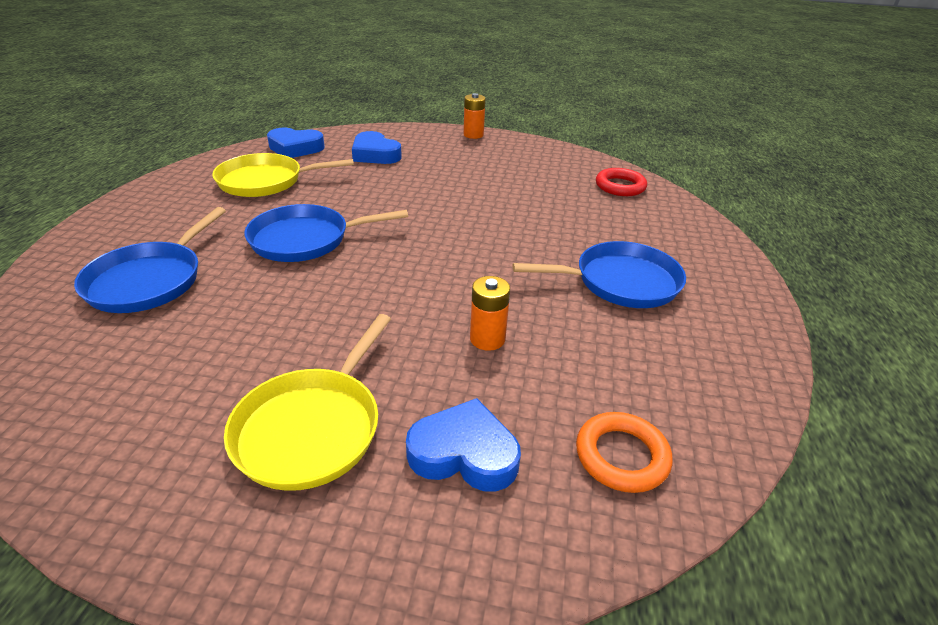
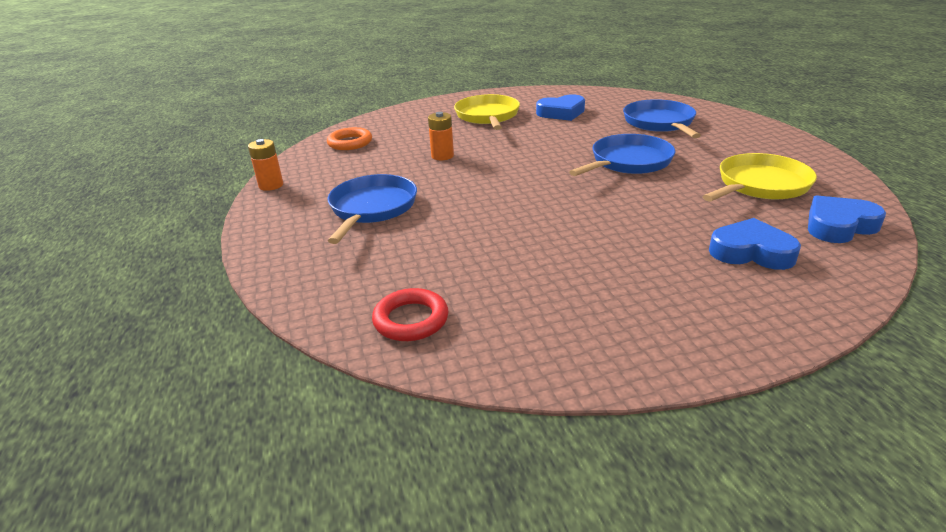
camera: 155 degrees right, 5 degrees down
(464, 453) = (419, 127): blue heart -> blue heart (561, 113)
(473, 135) = (715, 350): orange battery -> orange battery (271, 185)
(621, 282) = (372, 208): blue pan -> blue pan turned 135 degrees clockwise

